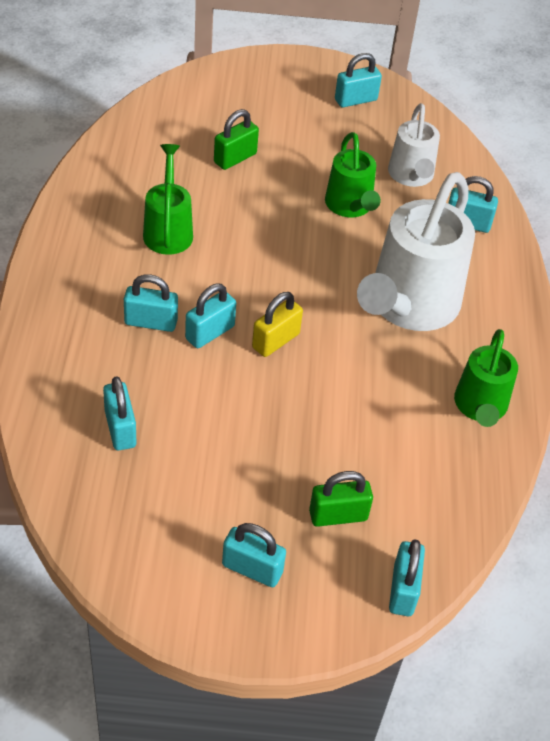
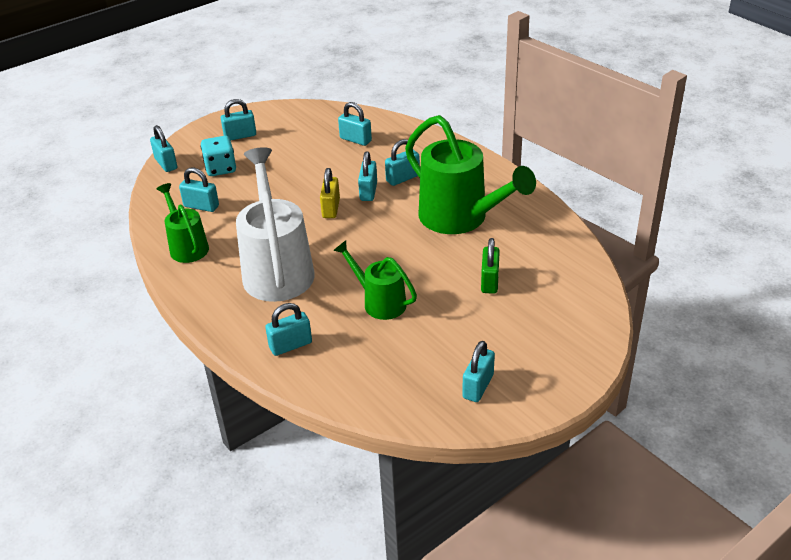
camera: 145 degrees right, 10 degrees down
(168, 230) = (461, 219): green watering can -> green watering can, size x1.79
(338, 515) = (220, 168): green padlock -> turquoise dice
(411, 176) = (364, 352): white watering can -> none
(417, 461) = (201, 206): none -> turquoise padlock

